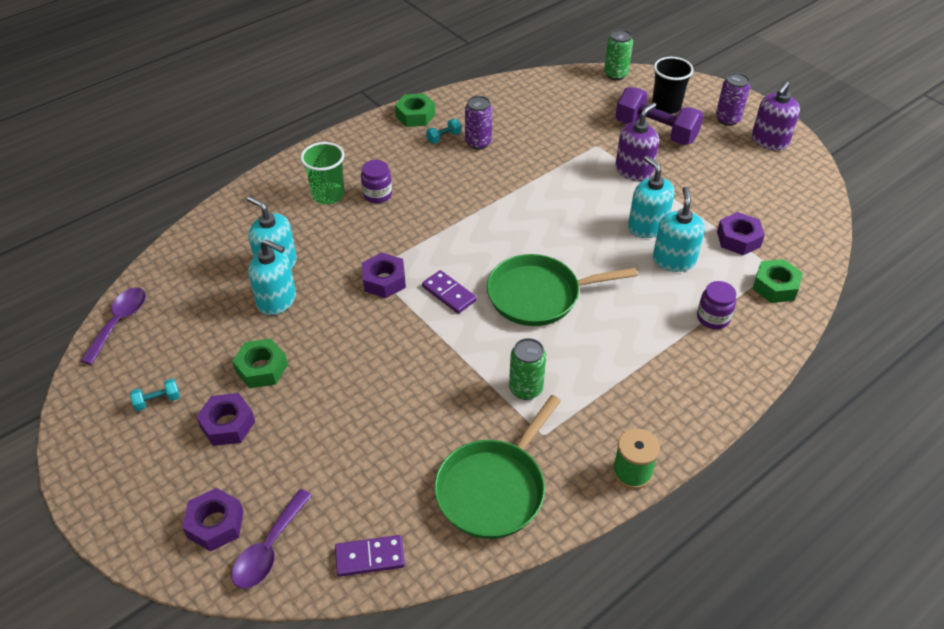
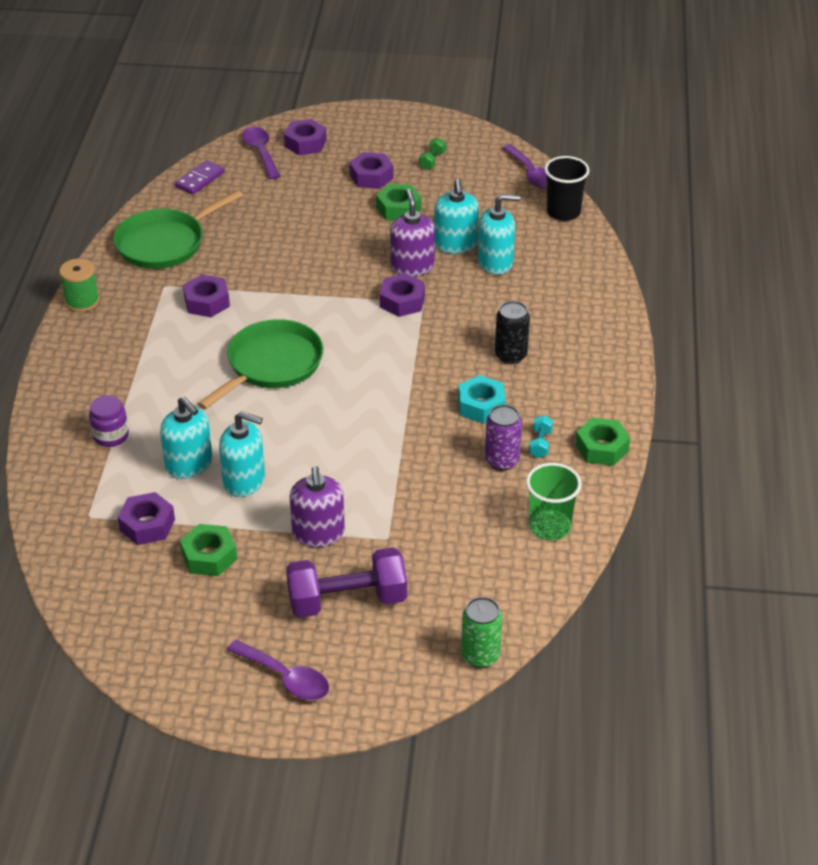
camera: 135 degrees right, 5 degrees down
(157, 401) = (432, 161): turquoise dumbbell -> green dumbbell
(277, 300) = (455, 244): turquoise soap dispenser -> turquoise soap dispenser turned 75 degrees counterclockwise
(328, 195) = (548, 329): green cup -> green cup (550, 527)
(377, 194) = (510, 355): purple jar -> black can
(443, 177) = (481, 406): none -> turquoise nut
(449, 294) = (341, 323): purple domino -> none
(493, 489) = (164, 243): green pan -> green pan turned 120 degrees counterclockwise
(525, 389) = (207, 302): green can -> purple nut
(666, 106) = (372, 646): black cup -> black cup (563, 212)
(727, 119) = (285, 678): purple can -> purple spoon
(769, 141) = (210, 677): purple soap dispenser -> purple soap dispenser (412, 266)
(775, 286) = (77, 498): green nut -> green nut (209, 556)

